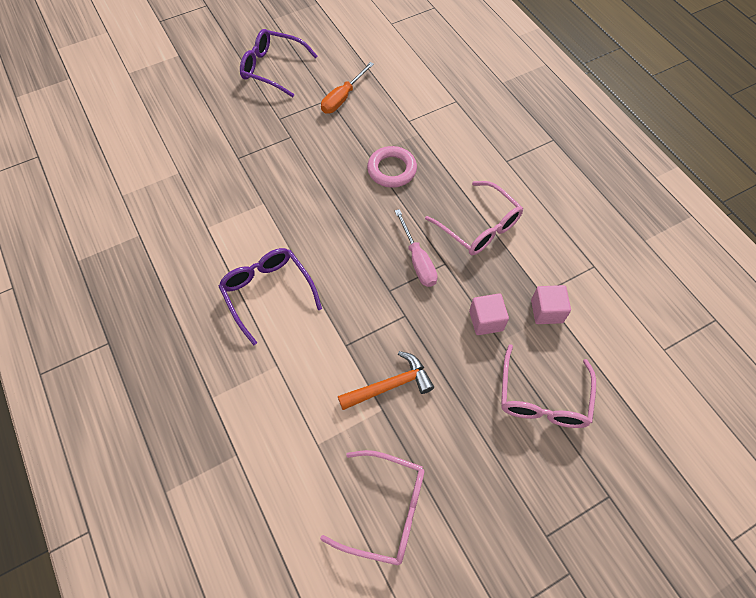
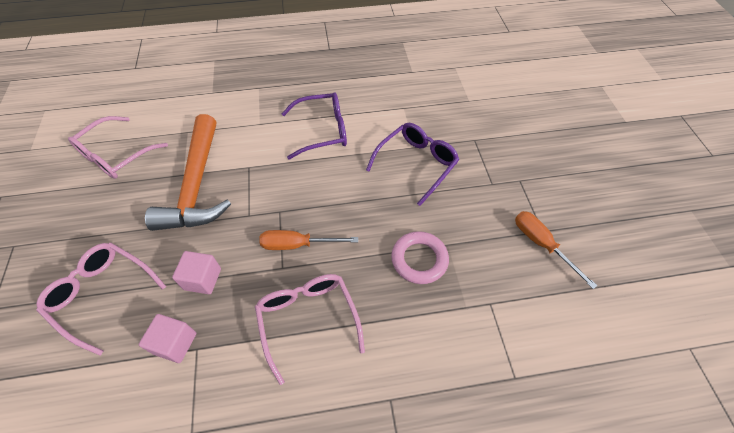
camera: 110 degrees right, 5 degrees down
(272, 68) = (599, 191): purple glasses -> purple glasses (416, 164)
(390, 385) = (197, 185): orange hammer -> orange hammer, size x1.73
(417, 260) = (298, 244): pink screwdriver -> orange screwdriver
(479, 227) = (308, 320): pink glasses -> pink glasses turned 90 degrees clockwise

